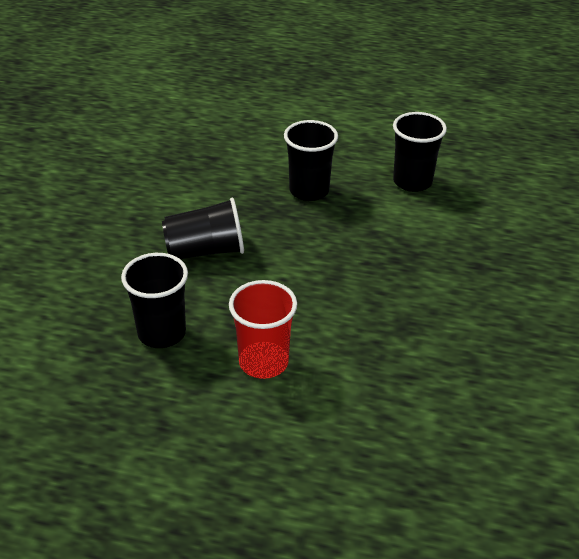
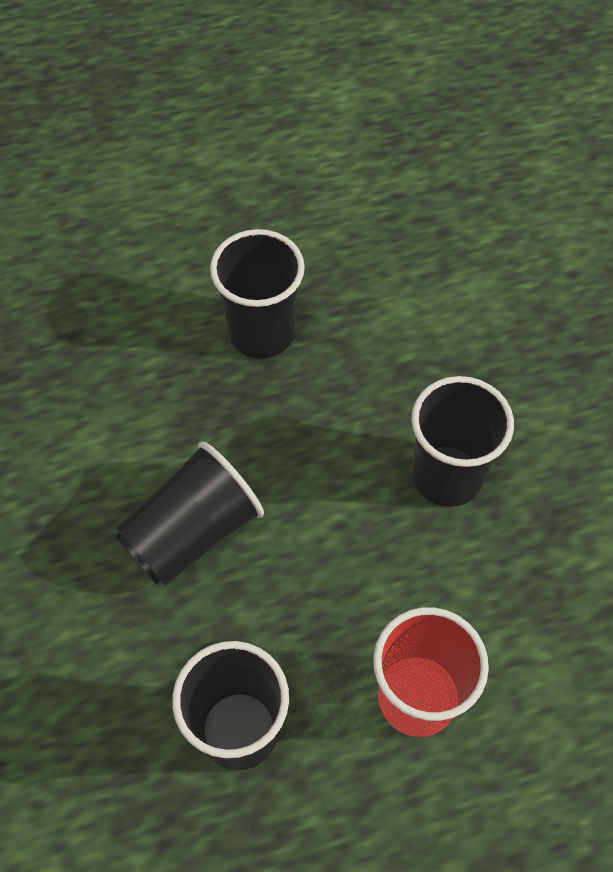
camera: 30 degrees left, 20 degrees up
(412, 182) = (393, 243): black cup -> black cup (447, 476)

